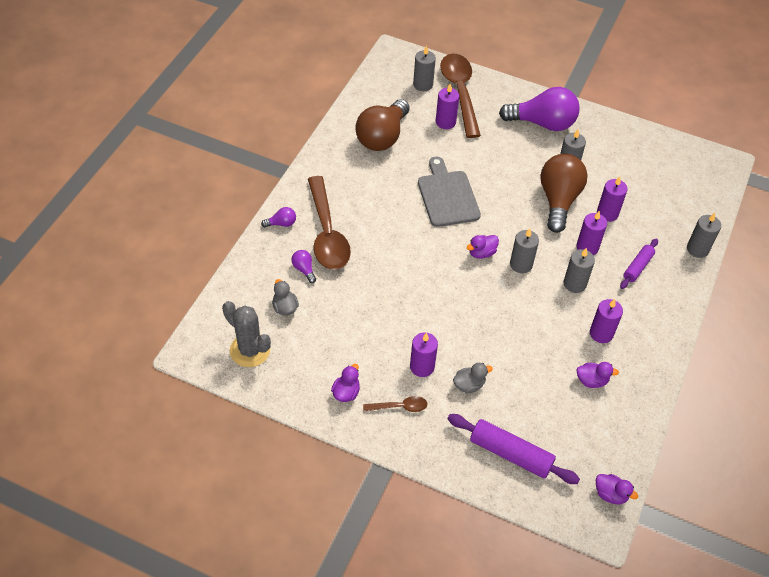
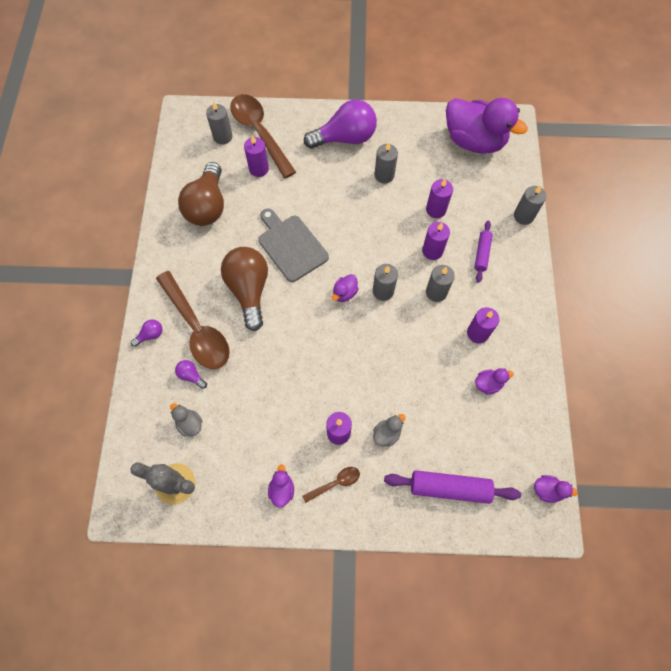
camera: 20 degrees left, 15 degrees up
(558, 200) = (389, 212): brown light bulb -> brown light bulb (249, 290)
(675, 167) = (474, 141): none -> purple duck

